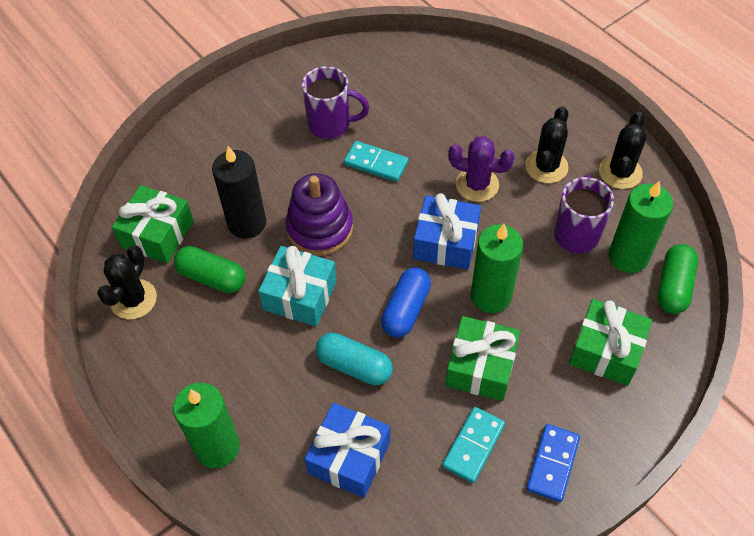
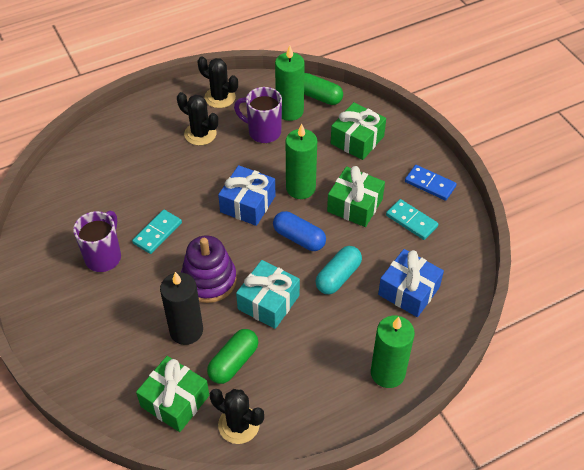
camera: 80 degrees left, 5 degrees down
(477, 185) = (202, 175): purple cactus -> none

